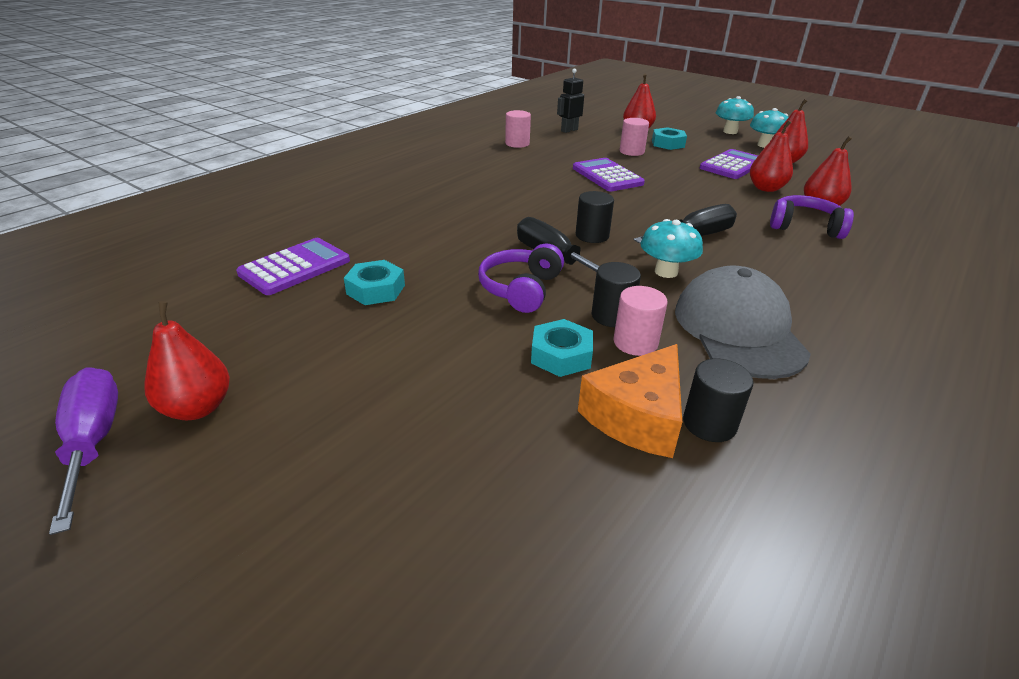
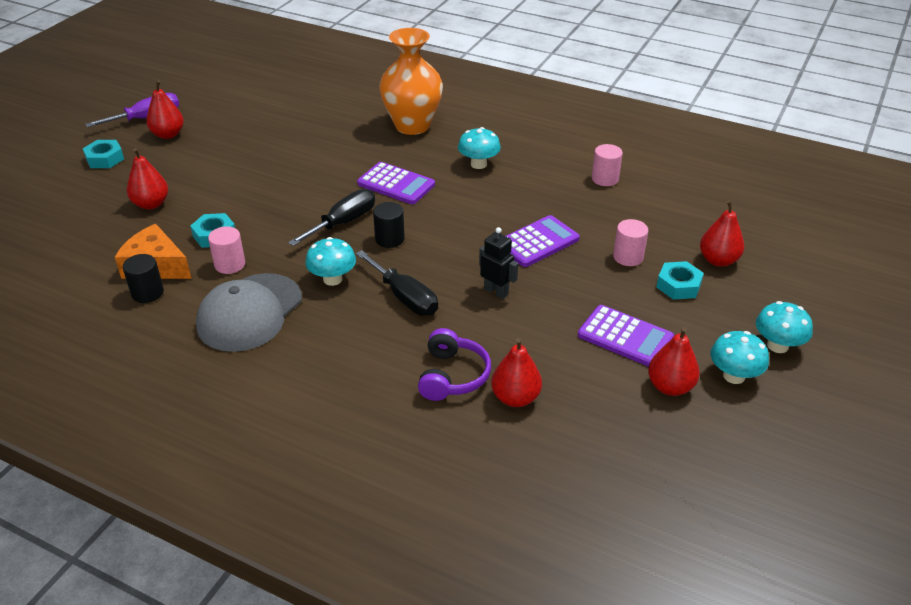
camera: 80 degrees right, 5 degrees up
(295, 267) = (307, 124): purple calculator -> purple calculator (396, 184)
(360, 205) = (412, 126): none -> orange vase
(376, 289) = (284, 158): turquoise nut -> turquoise nut (105, 159)
(465, 183) = (478, 164): none -> turquoise mushroom
(521, 289) = (293, 213): purple headphones -> none
(569, 130) = (678, 208): black robot -> black robot (496, 291)
(612, 316) = (262, 254): black cylinder -> none
(738, 329) = (250, 312): grey cap -> grey cap turned 135 degrees clockwise
(766, 188) = (556, 358): red pear -> red pear (151, 204)

